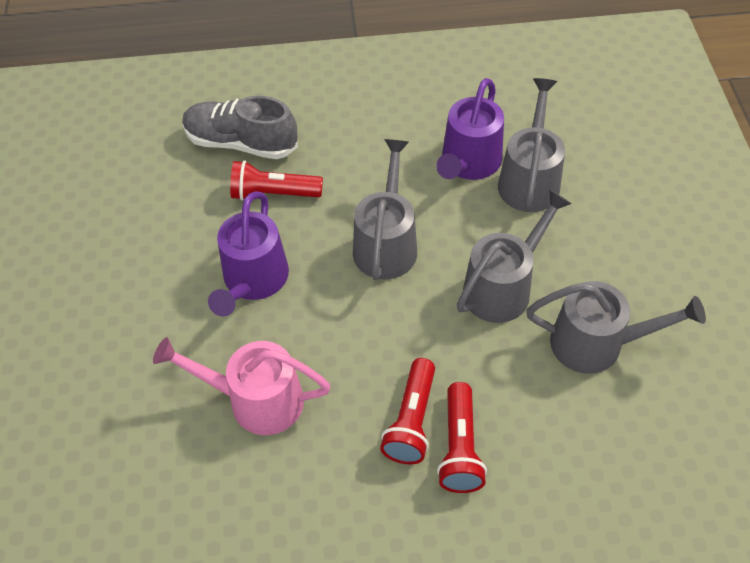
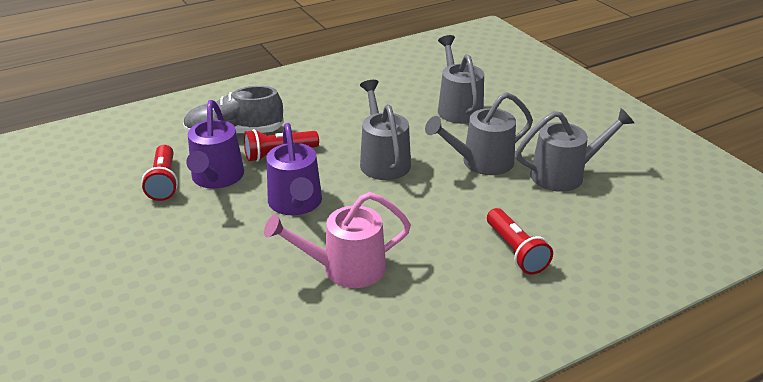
camera: 25 degrees left, 20 degrees down
(412, 421) = (471, 247): red flashlight -> red flashlight (164, 182)
(468, 164) = (411, 109): purple watering can -> purple watering can (216, 178)
(503, 287) = (481, 162): grey watering can -> grey watering can turned 135 degrees counterclockwise

